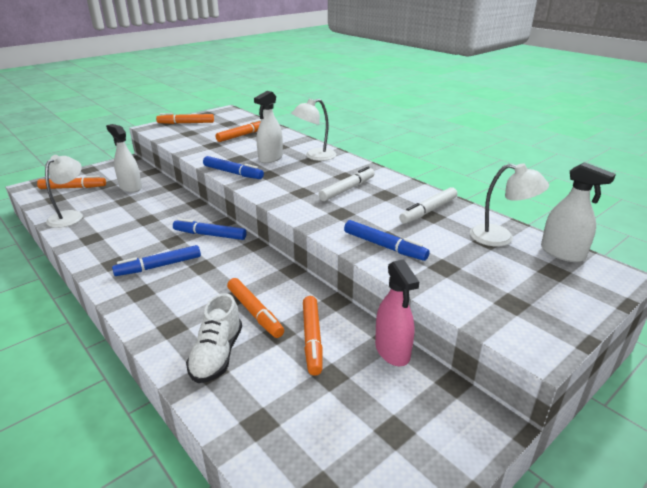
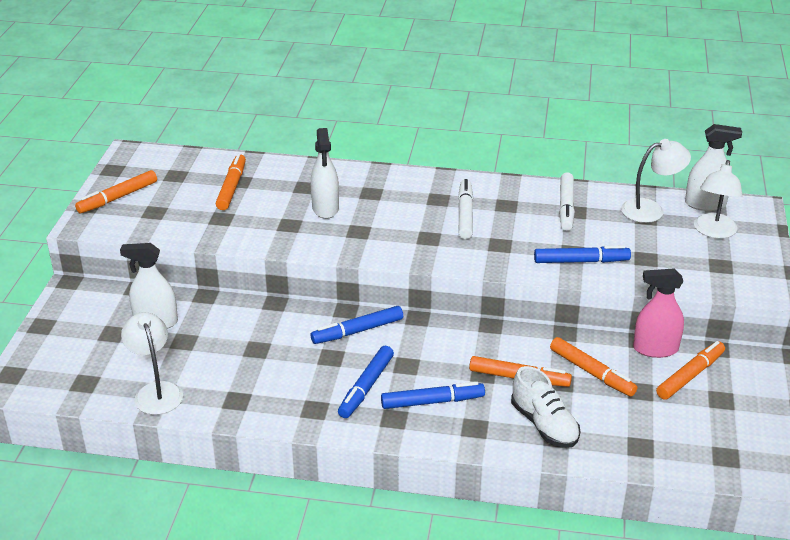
camera: 40 degrees left, 5 degrees up
(73, 188) = (78, 358): orange marker -> orange marker (690, 375)
(233, 173) = (320, 246): blue marker -> blue marker (432, 402)
(315, 156) = (368, 185): white lamp -> white lamp (713, 232)
(392, 351) = (655, 349): pink spray bottle -> pink spray bottle turned 150 degrees clockwise

